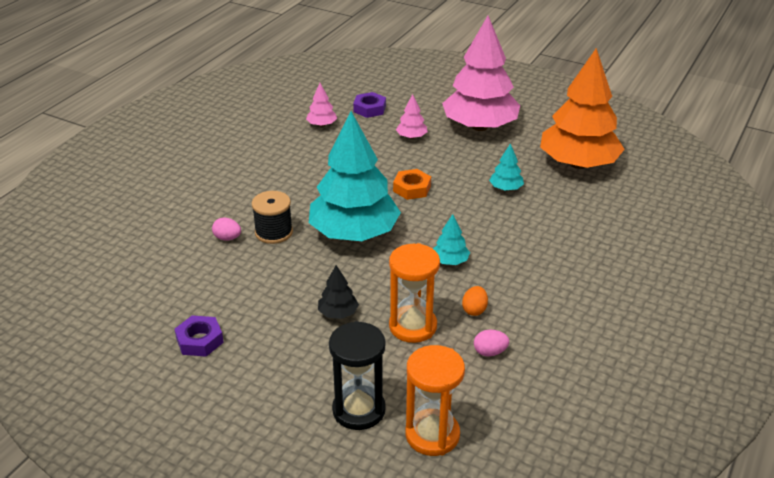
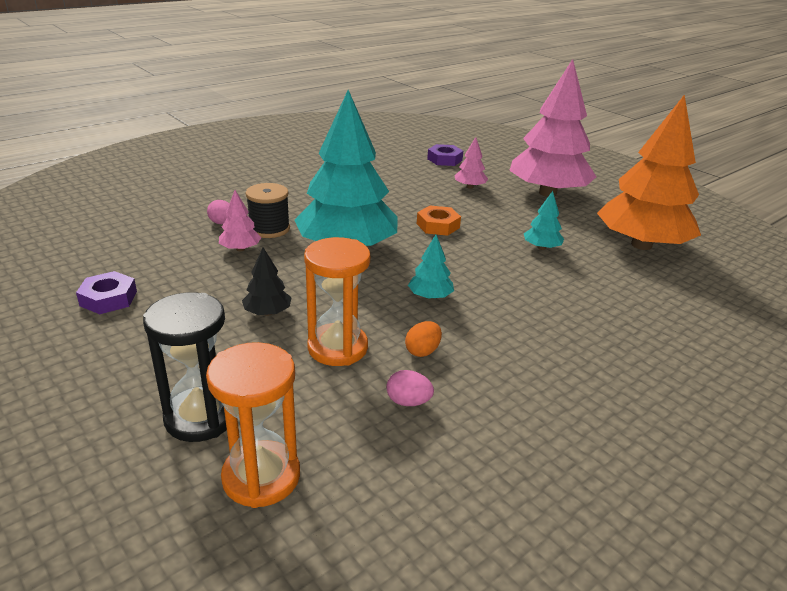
camera: 20 degrees right, 5 degrees down
(322, 125) = (389, 162): pink tree -> pink tree (240, 249)

